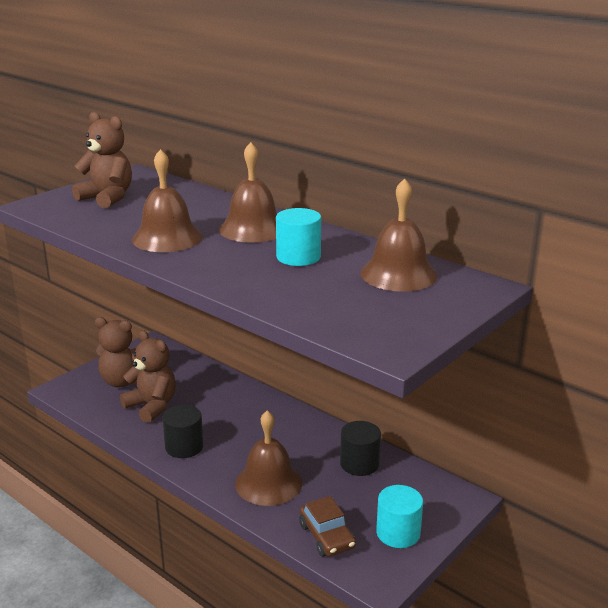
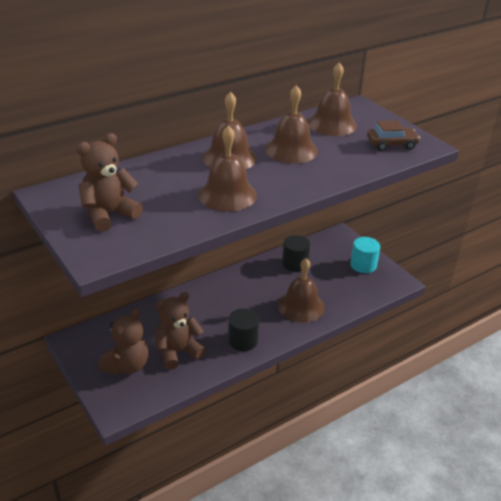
camera: 75 degrees left, 10 degrees up
(298, 257) = (291, 150): turquoise cylinder -> brown bell
(327, 536) = (359, 292): brown car -> brown car (391, 144)

